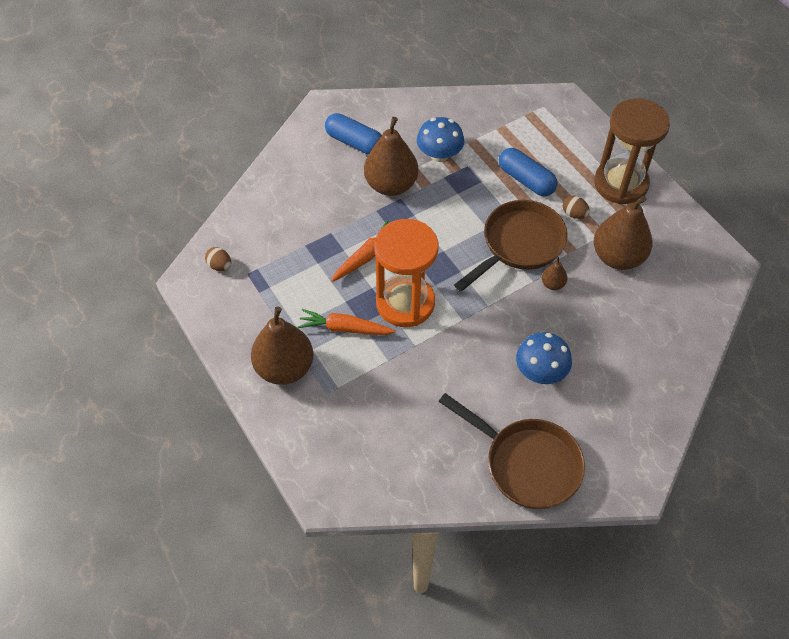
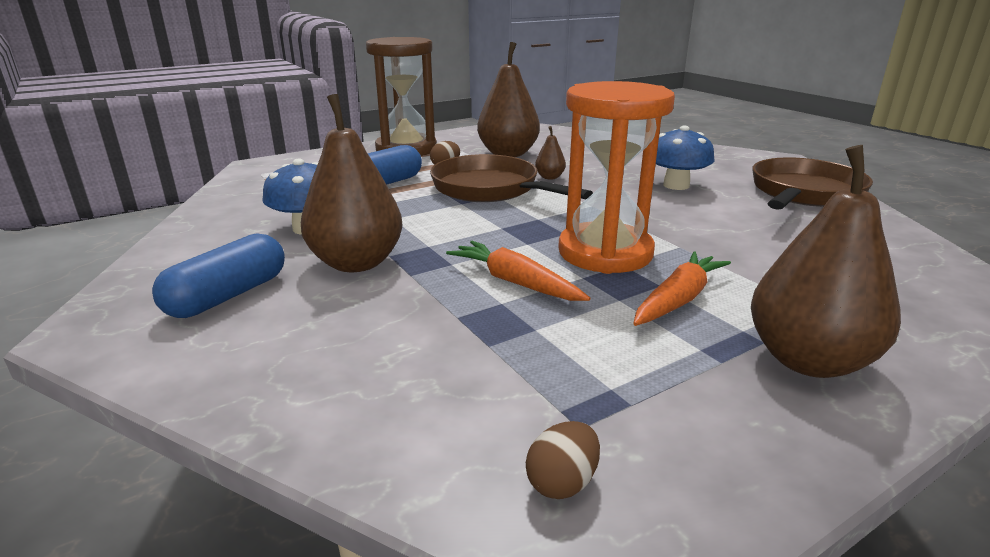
camera: 90 degrees left, 30 degrees down
(345, 328) = (678, 299): orange carrot -> orange carrot turned 150 degrees counterclockwise

